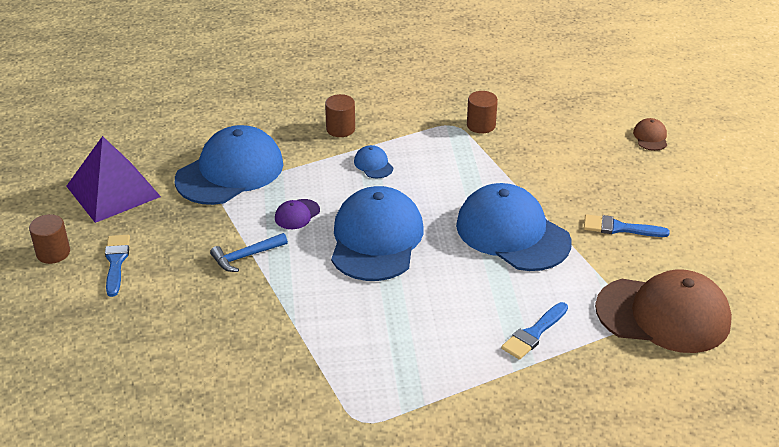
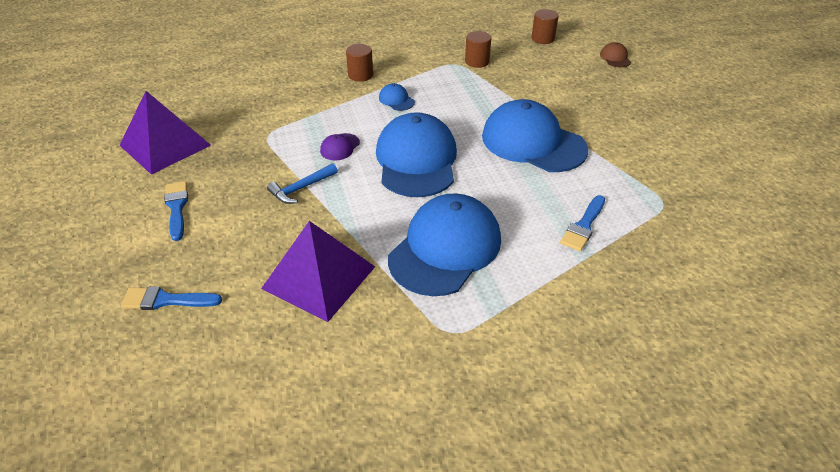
camera: 10 degrees left, 5 degrees up
(53, 253) = (113, 206): brown cylinder -> brown cylinder (542, 38)
(230, 172) = (271, 118): blue cap -> blue cap (445, 248)
(244, 351) = (319, 277): none -> purple pyramid
(619, 228) = (620, 129): blue brush -> blue brush (166, 300)
(663, 315) = (687, 196): brown cap -> none

